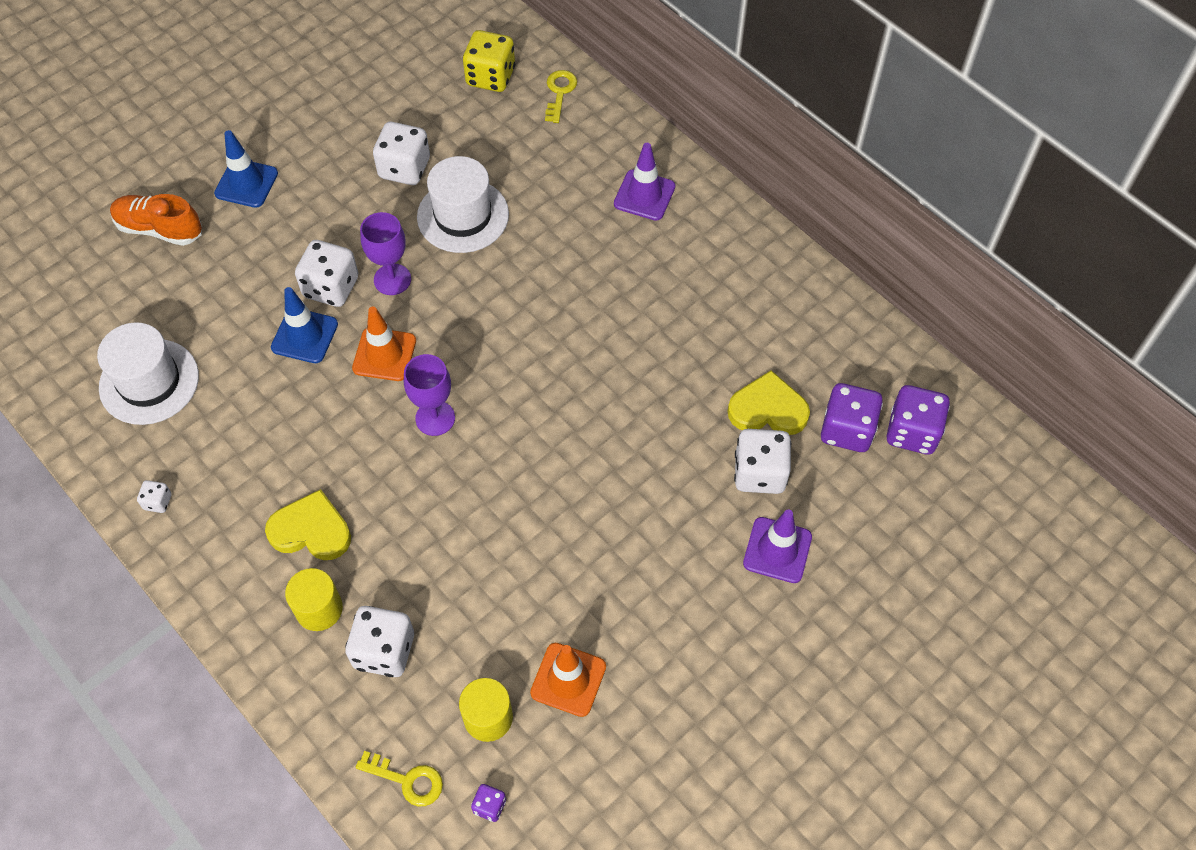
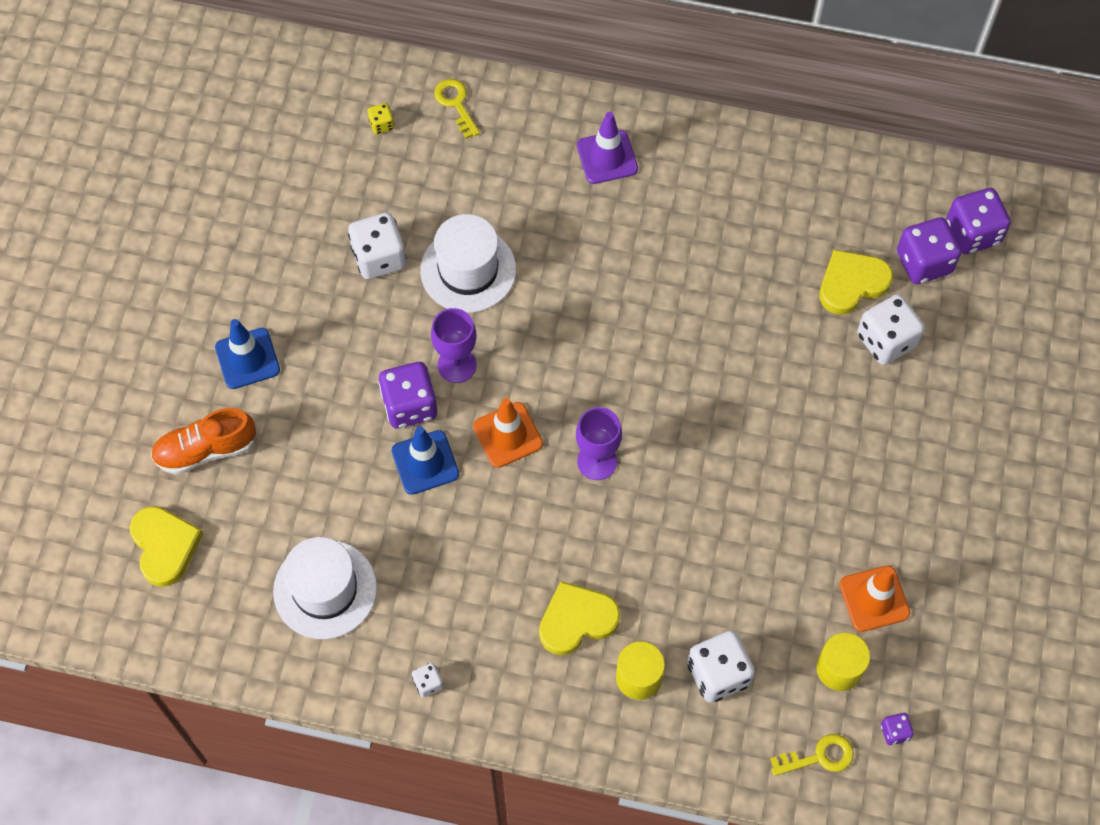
camera: 35 degrees left, 5 degrees up
(70, 278) = (165, 546): none -> yellow heart
(331, 287) = (410, 405): white dice -> purple dice
(490, 77) = (381, 125): yellow dice -> yellow dice, size x0.48
(777, 550) = (946, 394): purple traffic cone -> none

